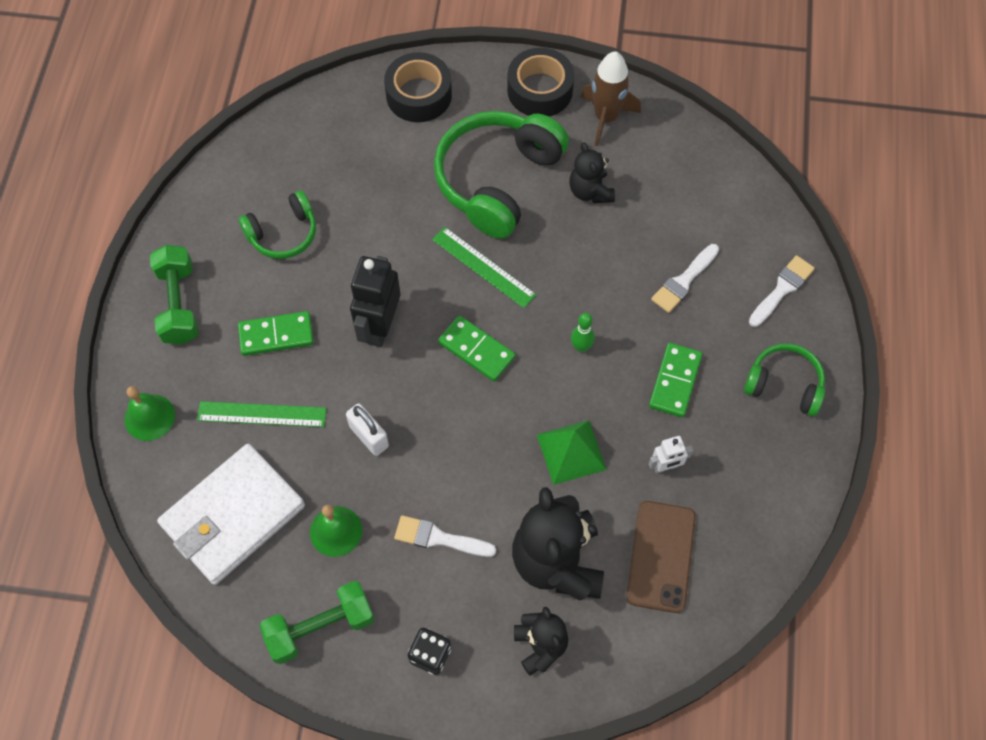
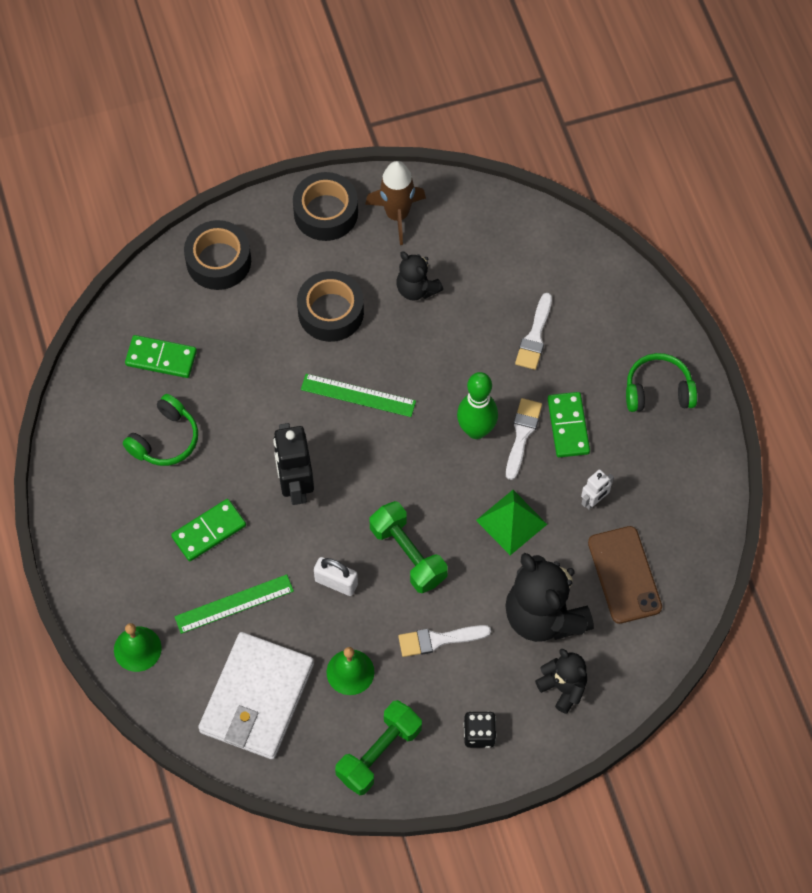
camera: 25 degrees left, 0 degrees up
(178, 304) = (106, 541): green dumbbell -> green dumbbell (408, 554)
(476, 350) = (389, 470): green domino -> green domino (161, 358)
(498, 180) = (331, 312): green headphones -> black tape
(581, 347) = (476, 430): green bowling pin -> green bowling pin, size x1.85
(782, 289) = (620, 309): white brush -> white brush (522, 434)

